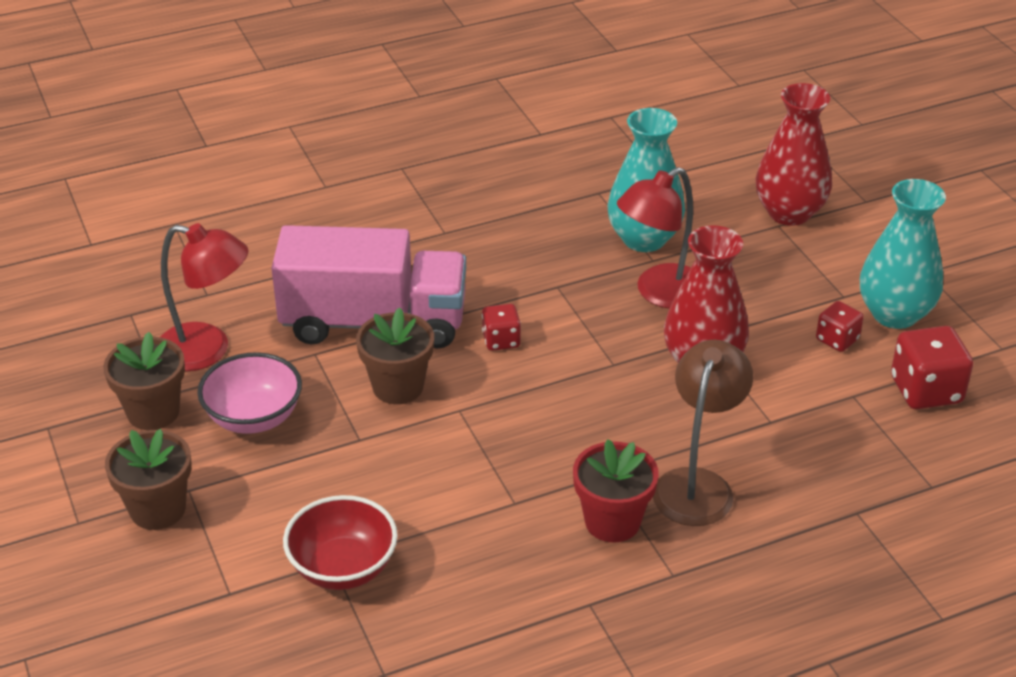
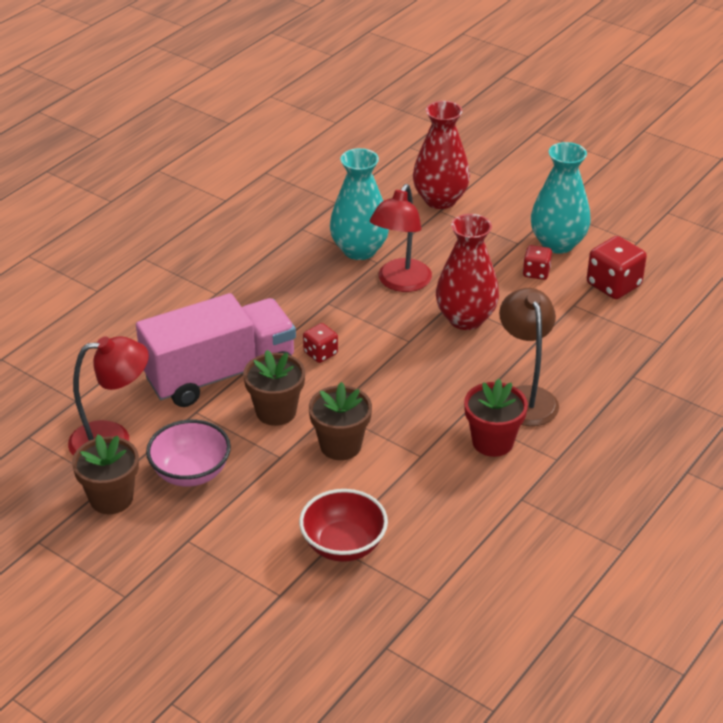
camera: 30 degrees left, 0 degrees up
(158, 509) = (177, 562): brown flower pot -> brown flower pot (340, 445)

